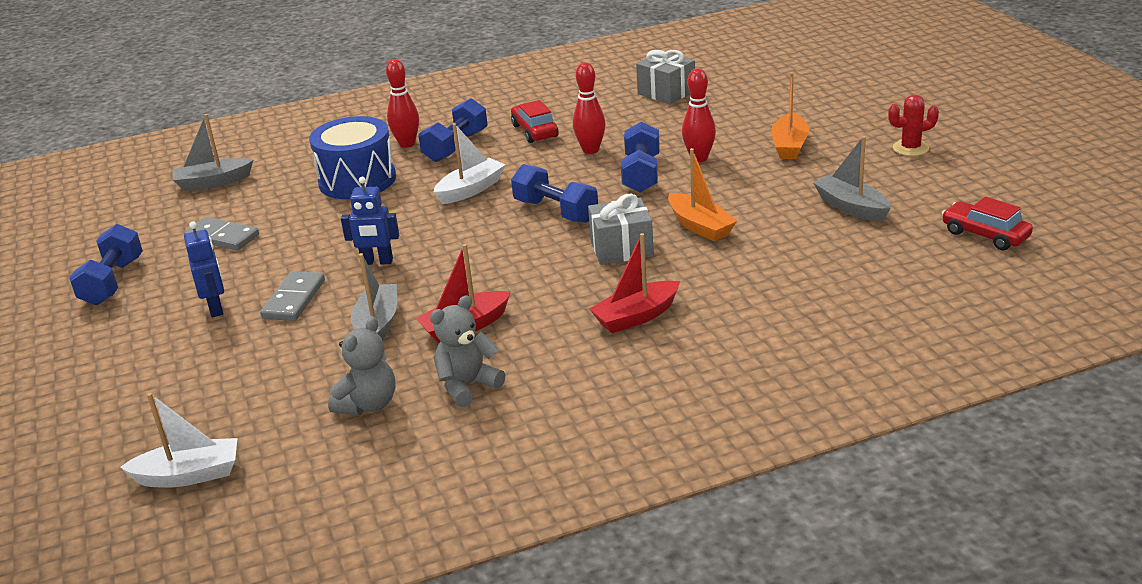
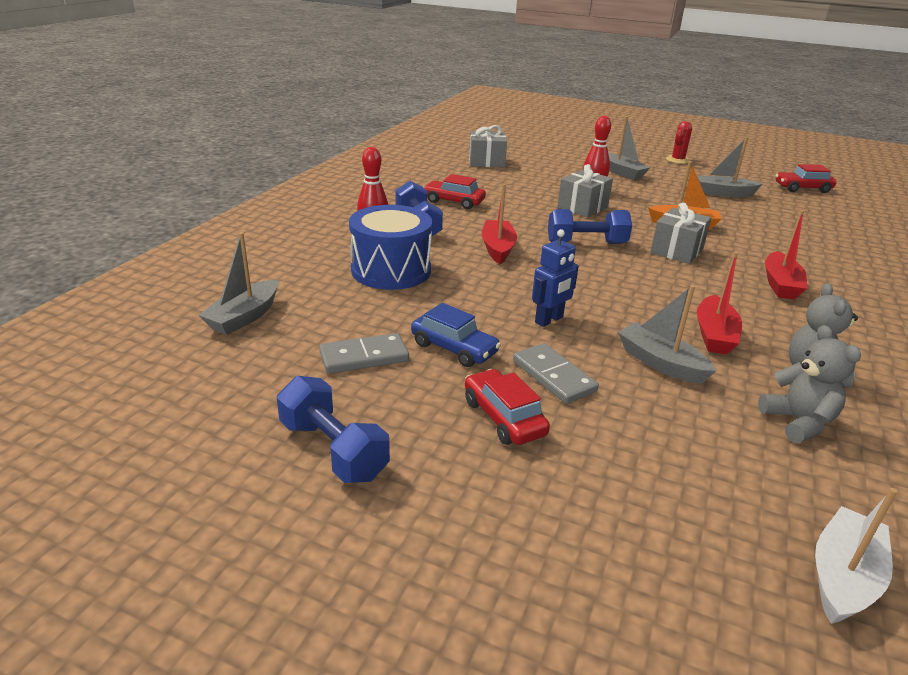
camera: 50 degrees left, 0 degrees up
(216, 308) = (503, 417): blue robot -> red car
(278, 254) = (454, 348): none -> blue car
(471, 190) = (498, 249): white boat -> red boat
(590, 150) = (519, 203): red bowling pin -> none
(641, 174) = (582, 207): blue dumbbell -> grey gift
(789, 146) = (621, 172): orange boat -> grey boat

